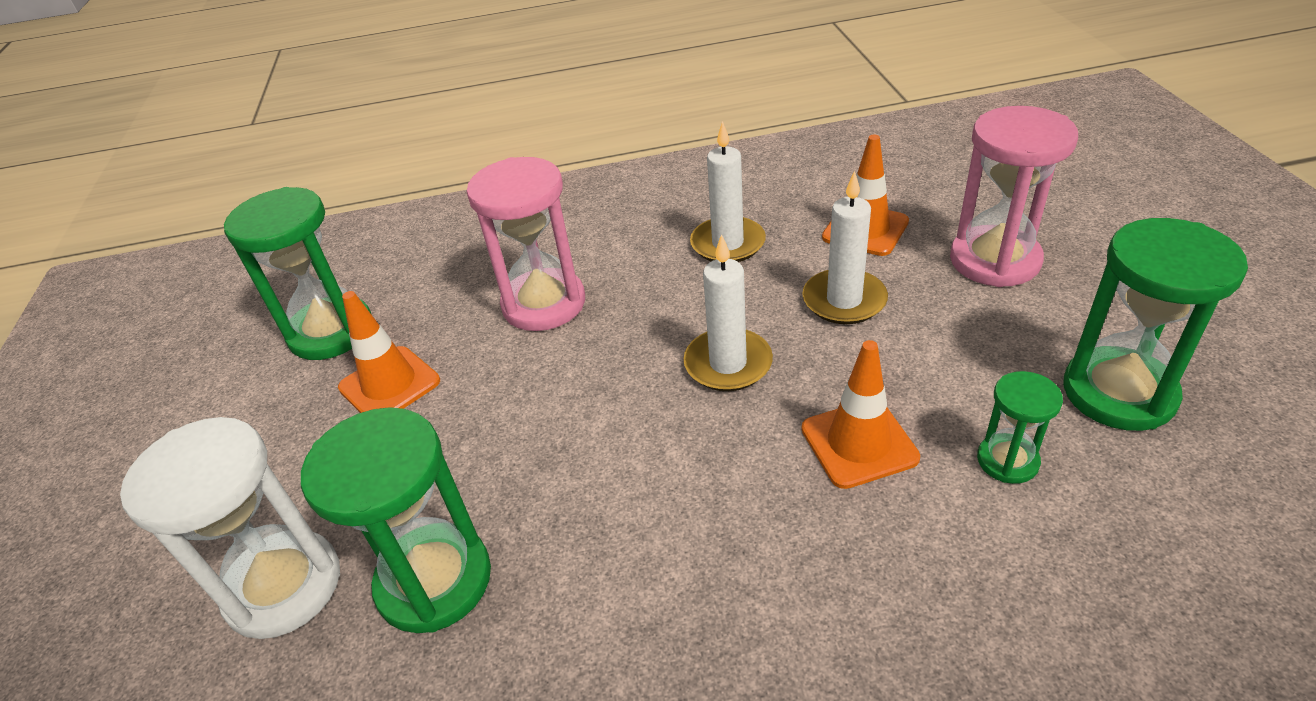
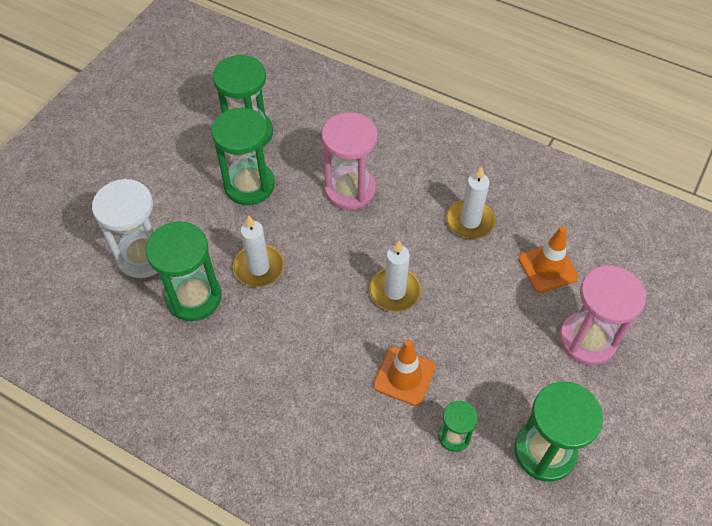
camera: 35 degrees right, 15 degrees up
(389, 384) = (249, 185): orange traffic cone -> green hourglass
(844, 300) = (485, 301): white candle -> white candle (259, 267)

